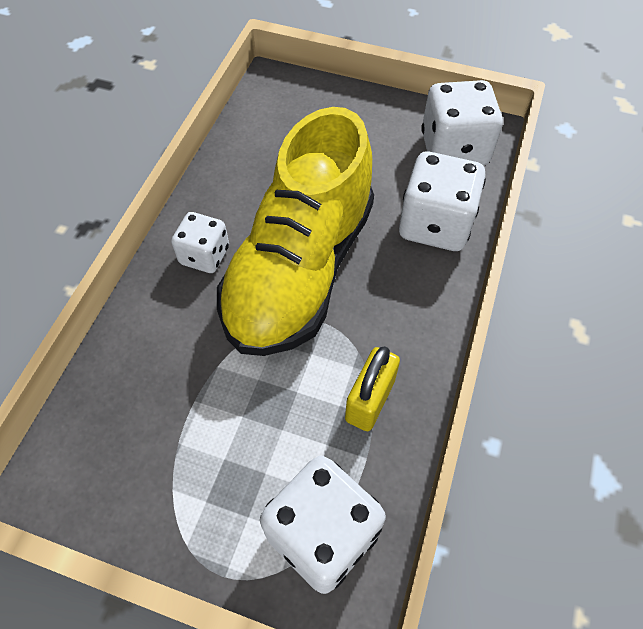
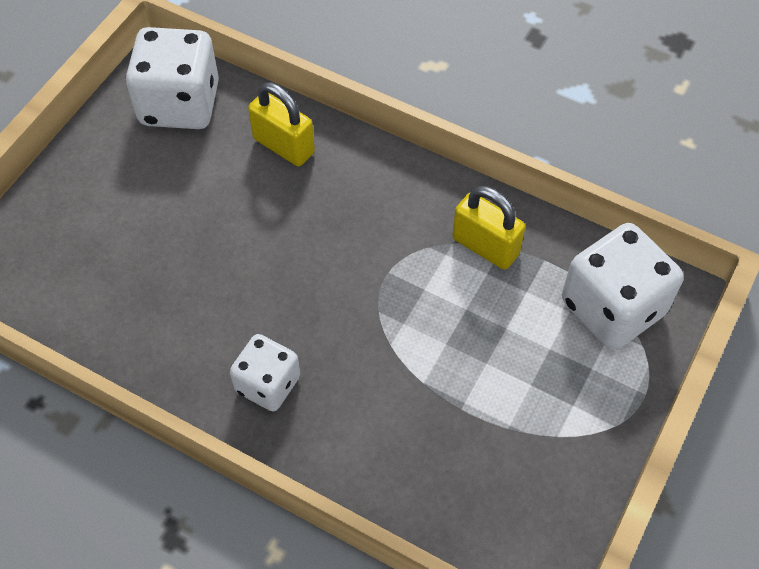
camera: 80 degrees left, 0 degrees up
(300, 270) = (313, 285): yellow shoe -> none
(435, 224) = (283, 146): white dice -> yellow padlock

